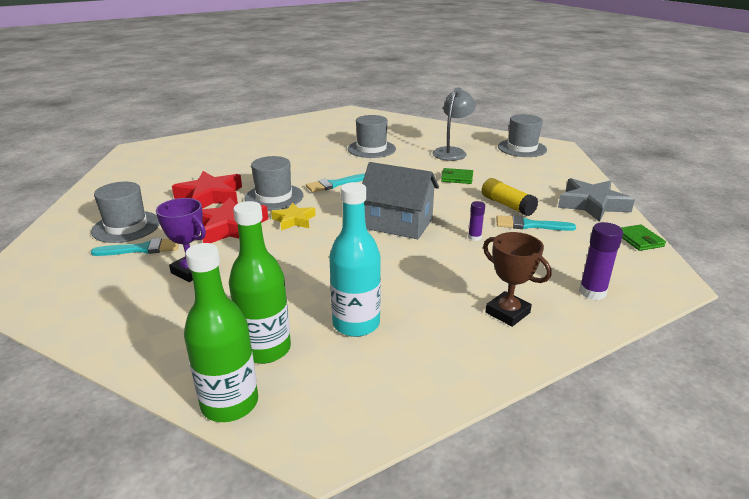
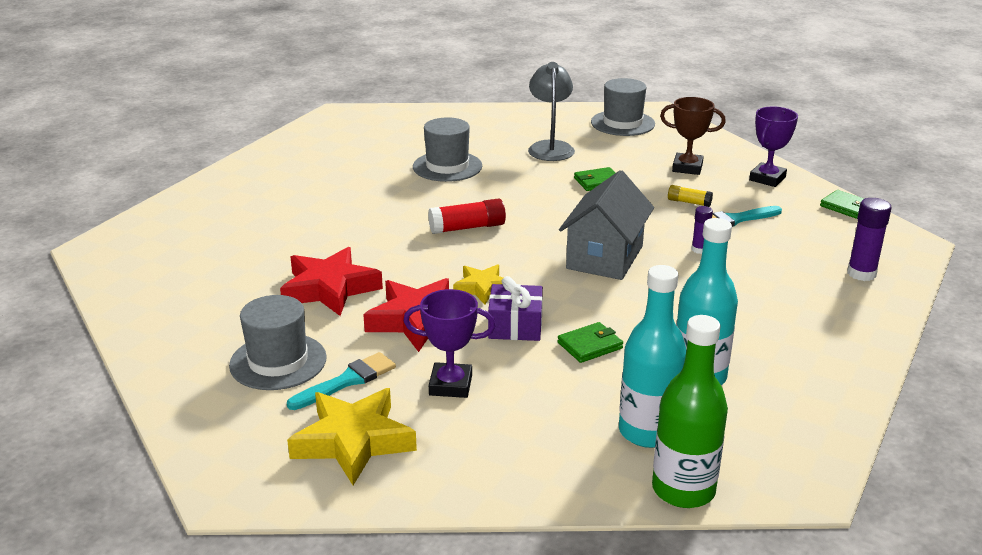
camera: 30 degrees left, 0 degrees up
(92, 284) = (353, 441): none -> yellow star
(265, 349) = (647, 432): green bottle -> turquoise bottle
(274, 197) = (415, 266): grey hat -> none
(281, 248) = (515, 326): none -> purple gift
(310, 276) = (590, 345): none -> green wallet
(335, 184) = (467, 228): turquoise brush -> red glue stick
(398, 224) = (604, 257): grey house -> grey house turned 60 degrees counterclockwise
(507, 205) = (689, 202): yellow glue stick -> yellow glue stick, size x0.60
(507, 312) = (815, 317): brown trophy -> brown trophy (687, 168)
(592, 204) = (767, 179): grey star -> purple trophy

